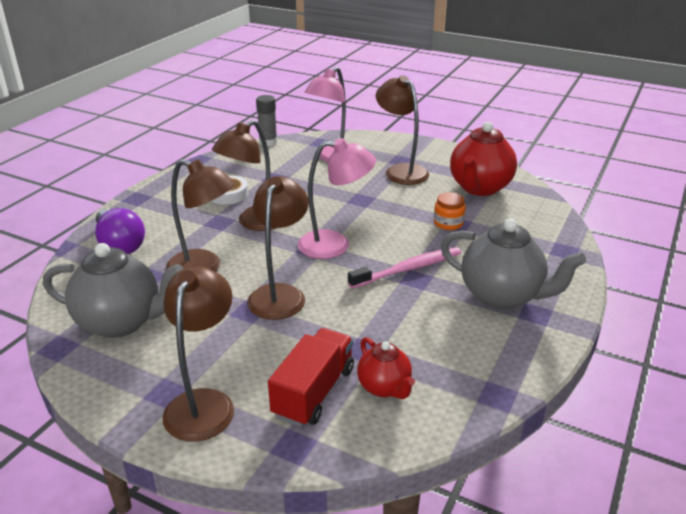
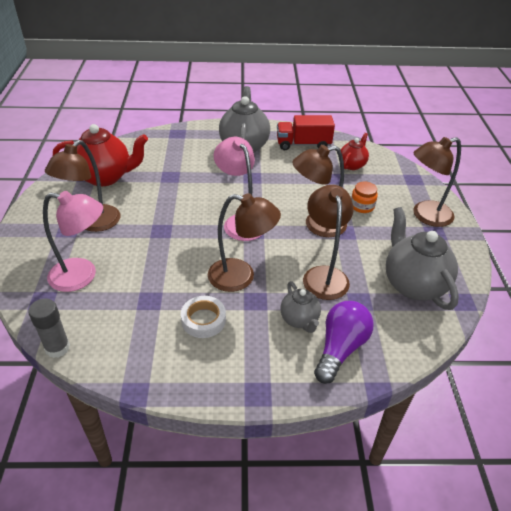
camera: 120 degrees left, 10 degrees up
(172, 236) = (299, 320): none -> grey teapot
(313, 392) = (378, 184): red truck -> red truck (303, 144)
(408, 269) = (244, 182): pink toothbrush -> none
(448, 223) = (172, 180): orange jar -> orange jar (362, 206)

